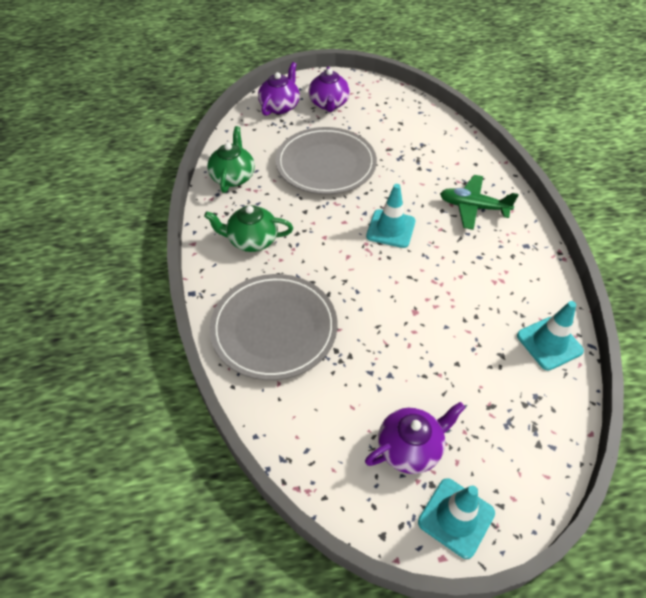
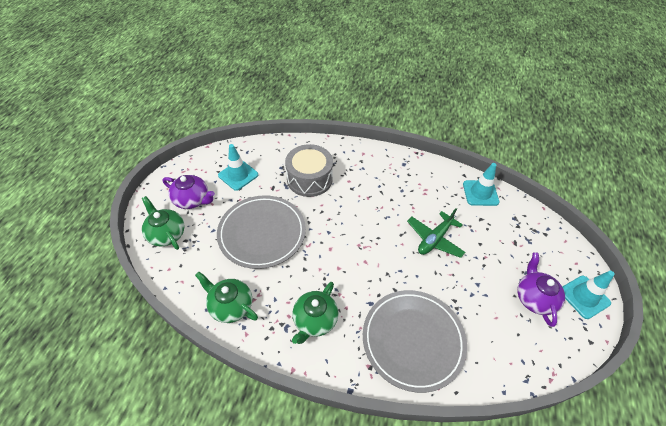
camera: 65 degrees left, 0 degrees up
(280, 106) = (166, 234): purple teapot -> green teapot
(390, 229) = (353, 224): turquoise traffic cone -> turquoise traffic cone (238, 175)
(425, 171) = (309, 179): none -> grey drum
(473, 207) = (358, 171): green plane -> green plane (434, 239)

